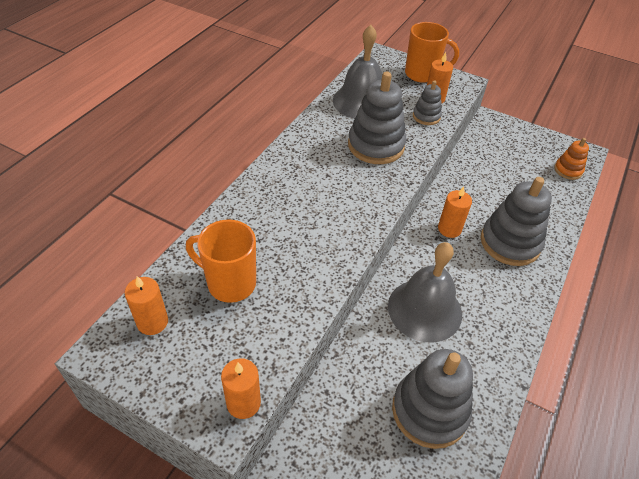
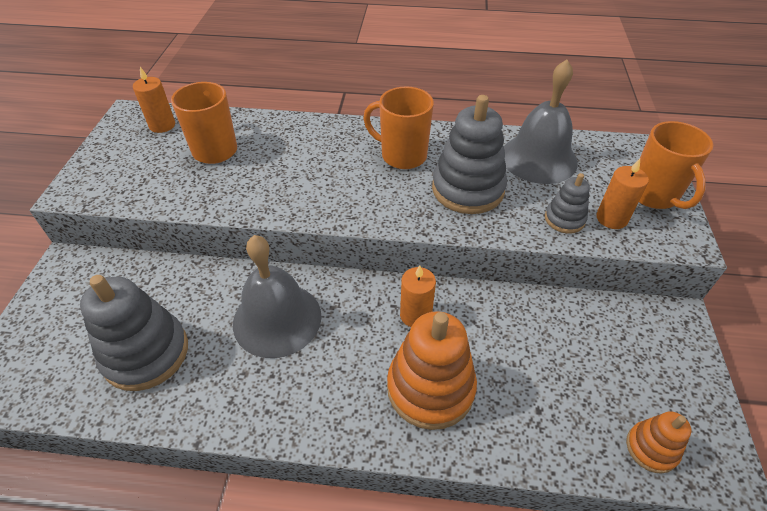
camera: 70 degrees right, 0 degrees up
(243, 403) = (93, 195): orange candle -> none
(317, 164) = (402, 156): none -> orange mug
(510, 243) = (430, 388): grey stacking toy -> orange stacking toy

